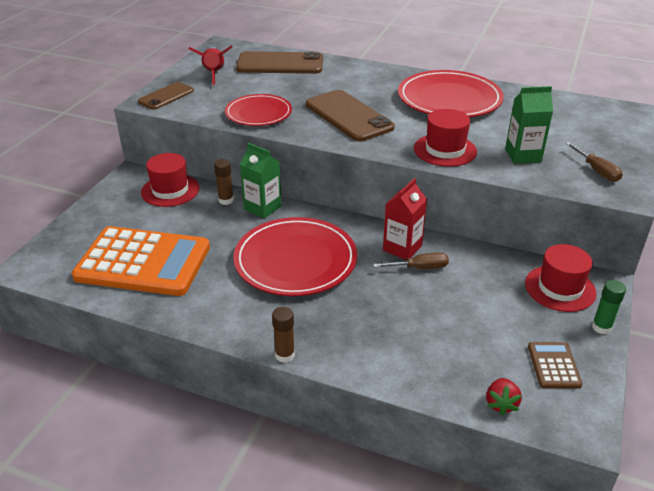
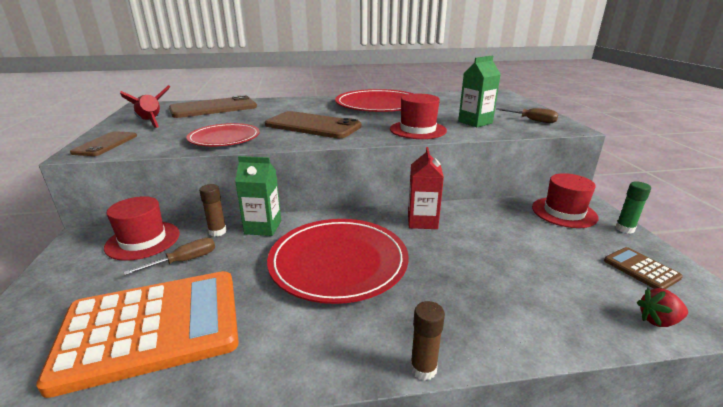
camera: 30 degrees left, 10 degrees down
(419, 268) = (453, 231): brown screwdriver -> brown screwdriver (184, 261)
(501, 404) = (658, 321): red strawberry -> red strawberry turned 105 degrees clockwise

